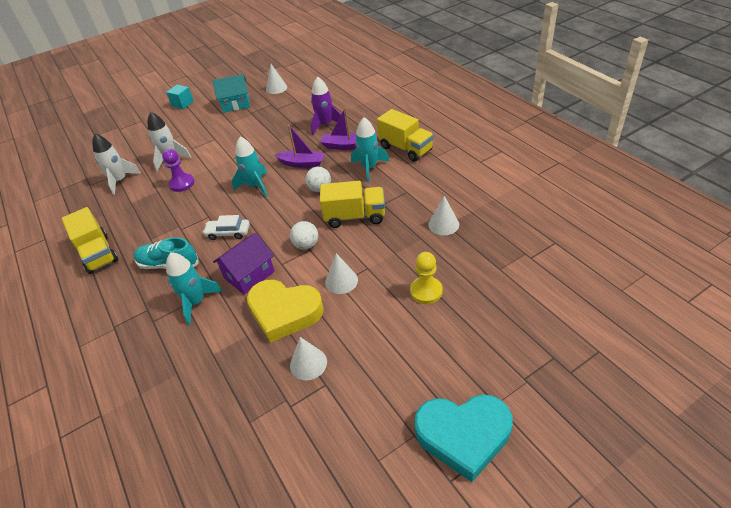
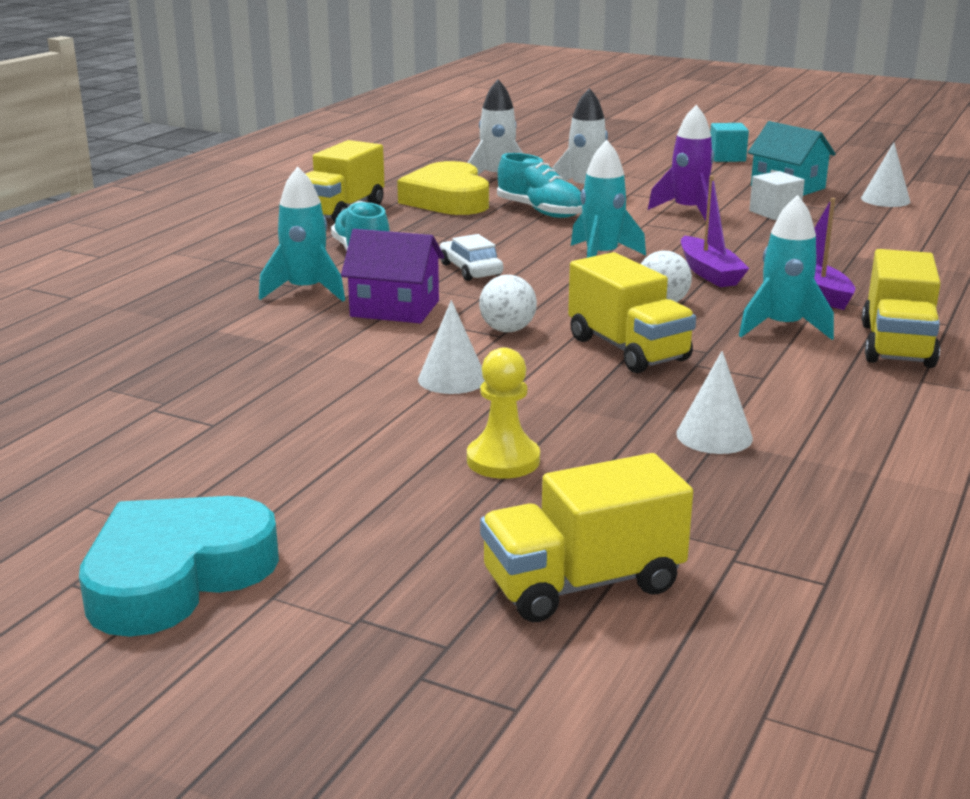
camera: 55 degrees right, 20 degrees down
(182, 184) = (540, 211): purple pawn -> turquoise shoe
(259, 120) = (774, 213): none -> white cube
(284, 312) = (339, 354): yellow heart -> yellow heart (448, 199)
(308, 363) = (247, 400): white cone -> none
(325, 125) = (849, 261): purple rocket -> purple rocket (688, 211)
(463, 435) = (176, 576): turquoise heart -> turquoise heart turned 75 degrees clockwise
(529, 303) = (582, 584): none -> yellow truck

